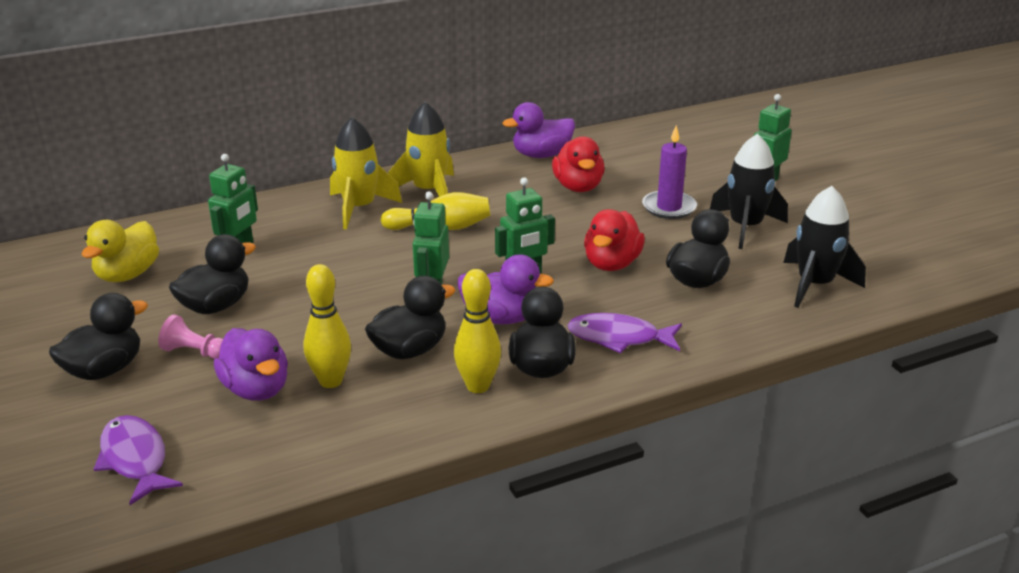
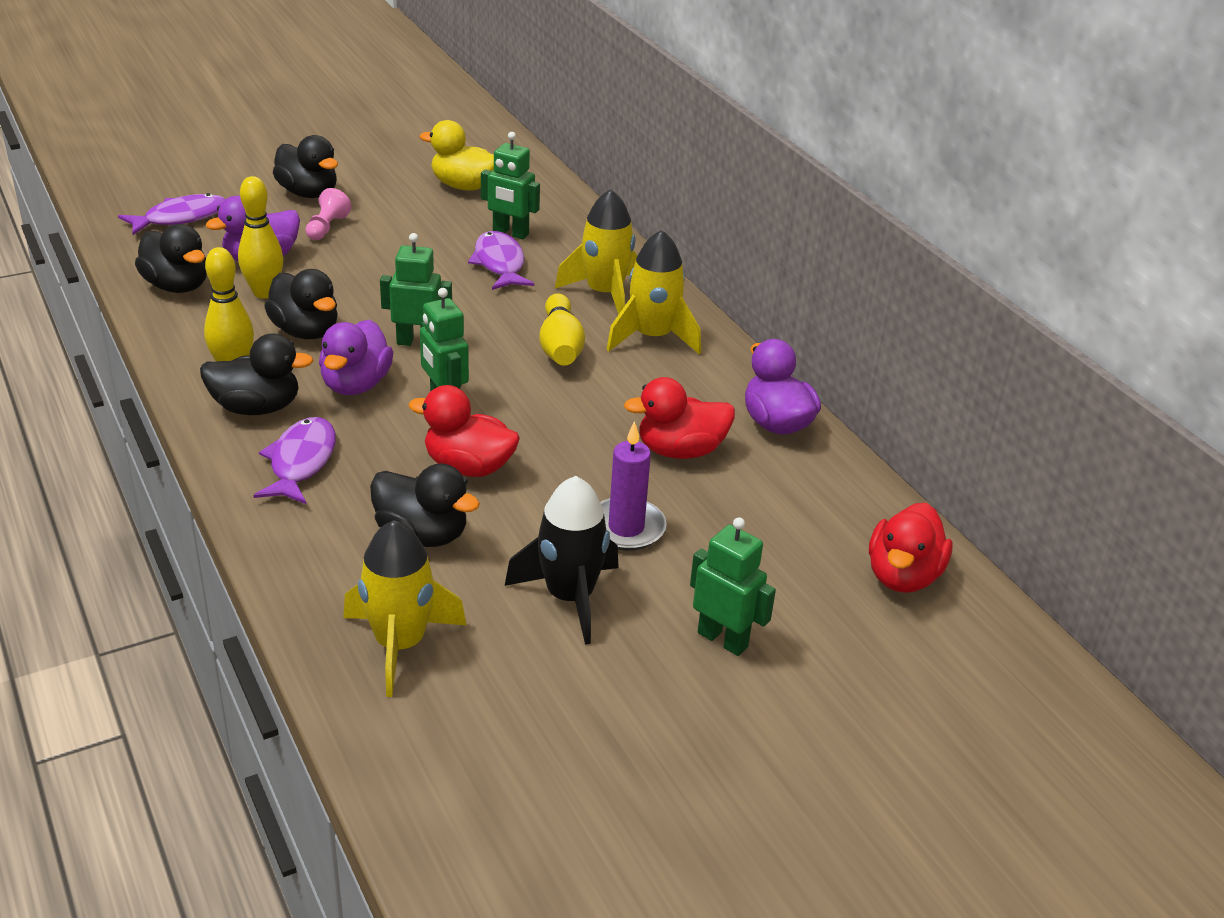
camera: 85 degrees right, 5 degrees up
(216, 306) = (403, 230): black duck -> black duck (177, 286)
(297, 254) = (500, 264): none -> purple fish
(691, 131) = (903, 576): none -> red duck
(814, 285) = (399, 644): black rocket -> yellow rocket

